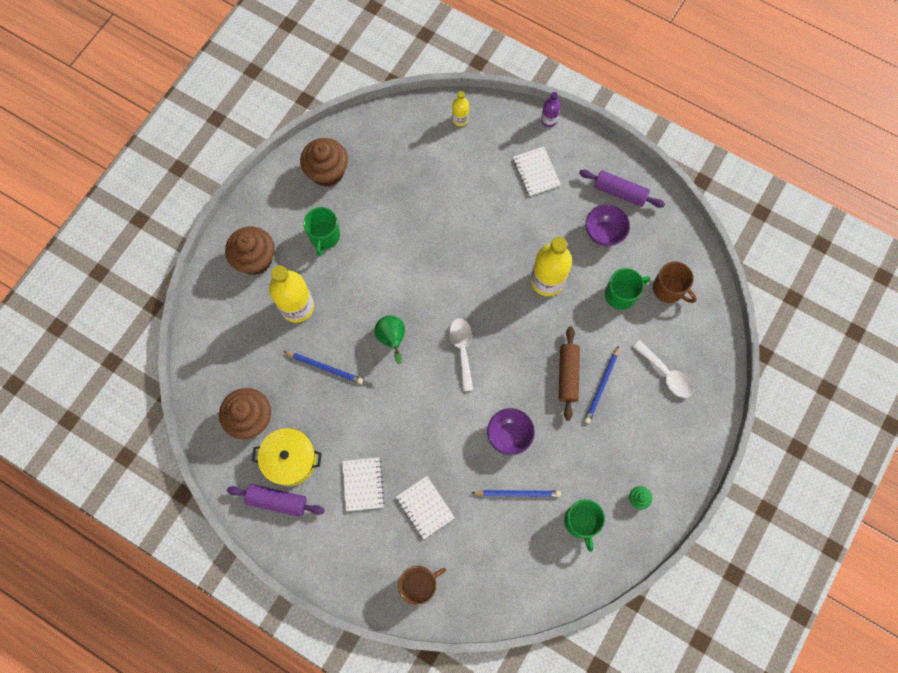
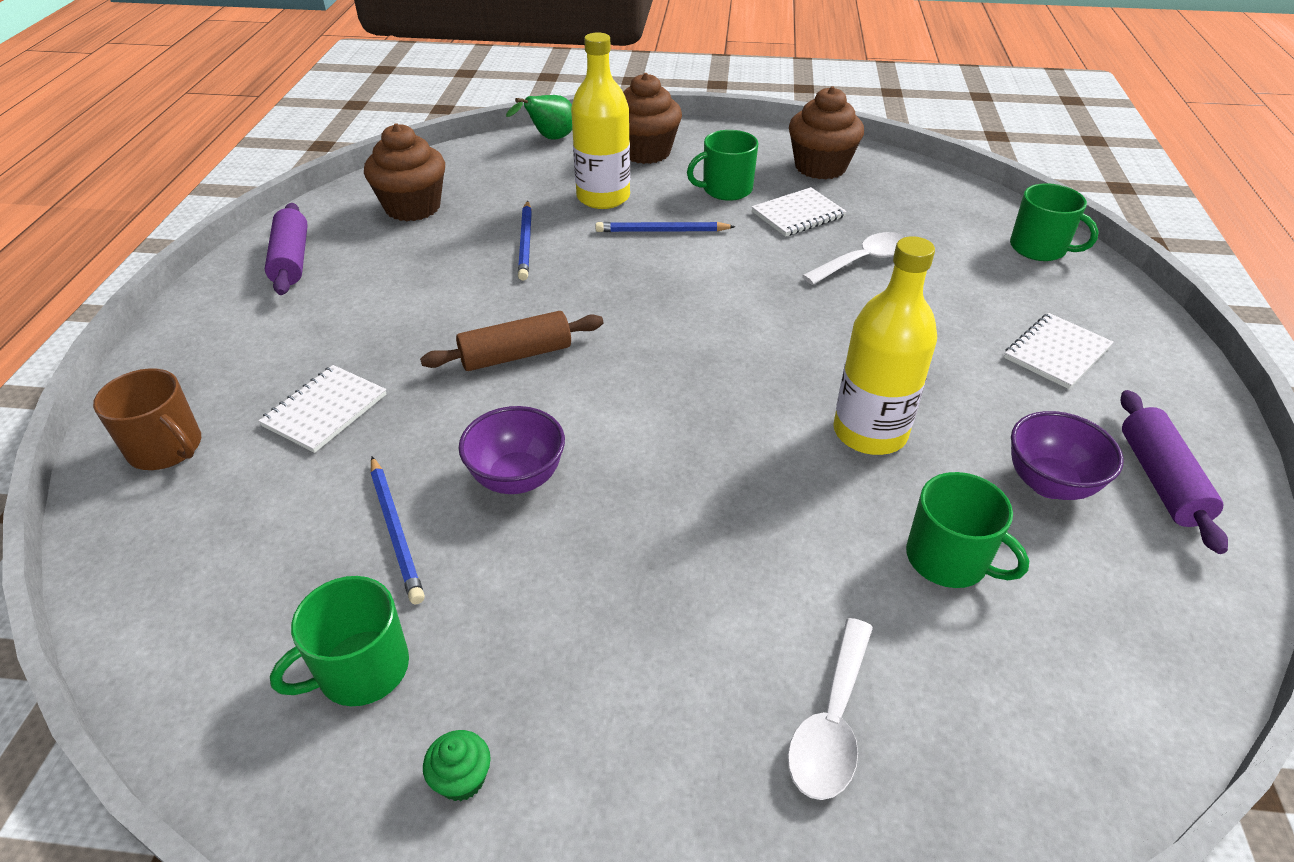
camera: 65 degrees right, 30 degrees down
(290, 459) = (363, 253): yellow pot -> none
(363, 484) = (346, 330): white notebook -> white notebook (798, 214)
(392, 339) = (614, 288): green pear -> green pear (550, 139)
(460, 119) = (1039, 248): yellow bottle -> green mug
(462, 350) = (649, 366): white spoon -> white spoon (863, 261)
(548, 120) = (1167, 338): purple bottle -> none
(568, 375) = (699, 528): brown rolling pin -> brown rolling pin (516, 355)
(601, 386) = (713, 596): blue pencil -> blue pencil (662, 231)
(669, 289) = (1046, 649): brown mug -> none

